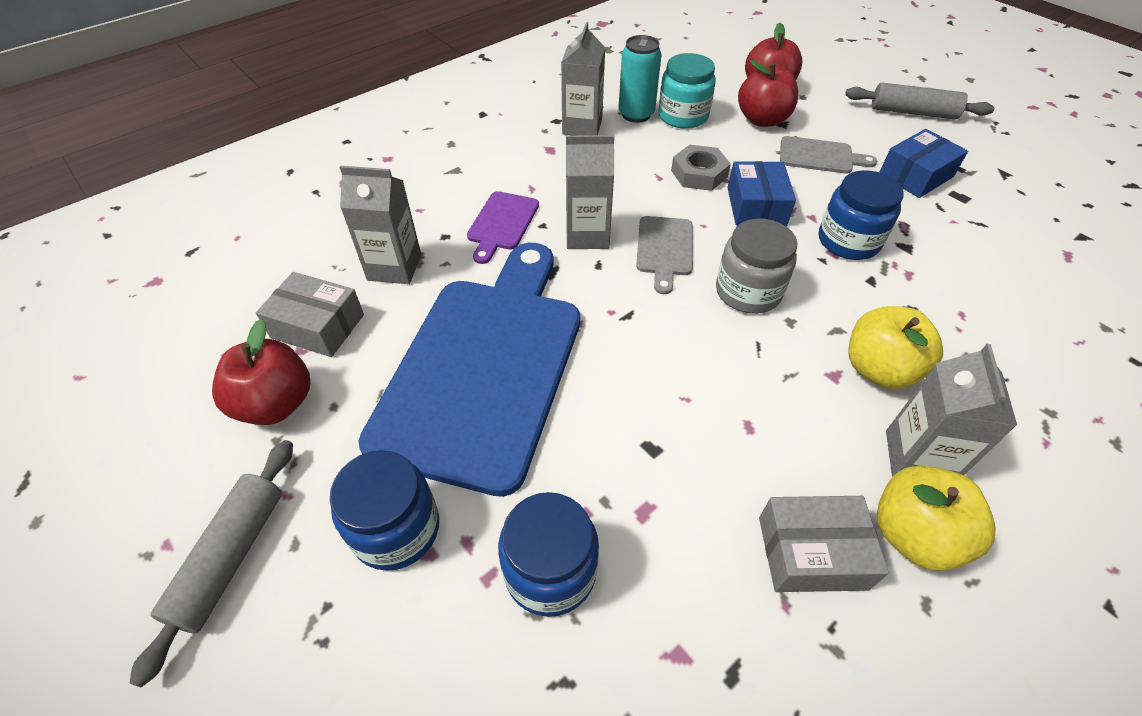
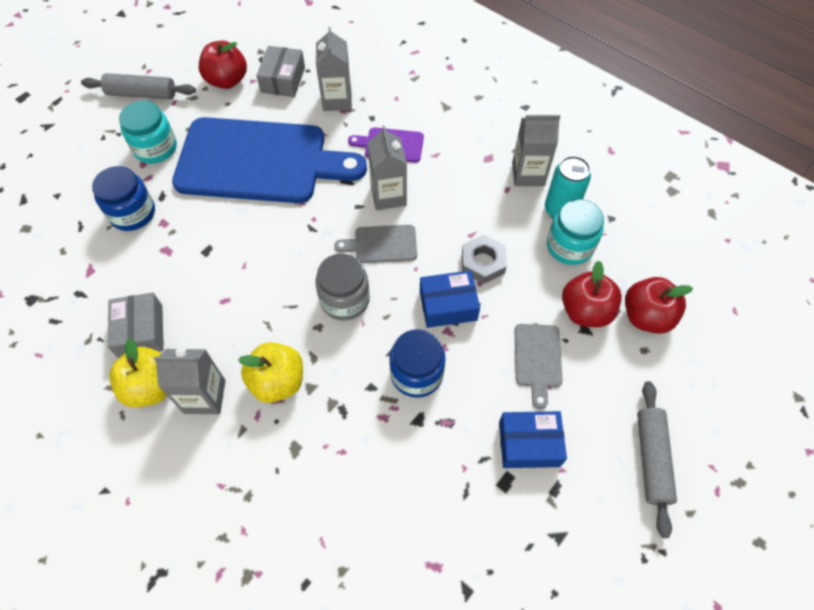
camera: 80 degrees right, 10 degrees up
(396, 529) = (155, 148): blue jar -> turquoise jar
(915, 175) = (529, 444): blue box -> blue box turned 45 degrees counterclockwise

